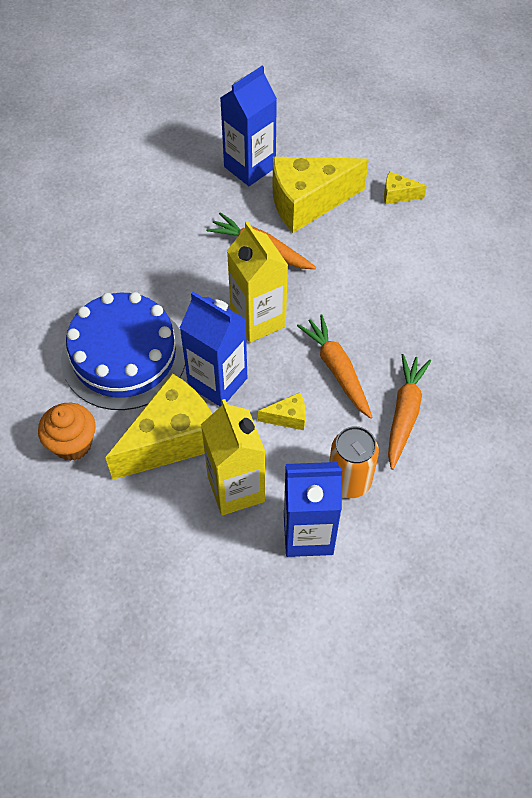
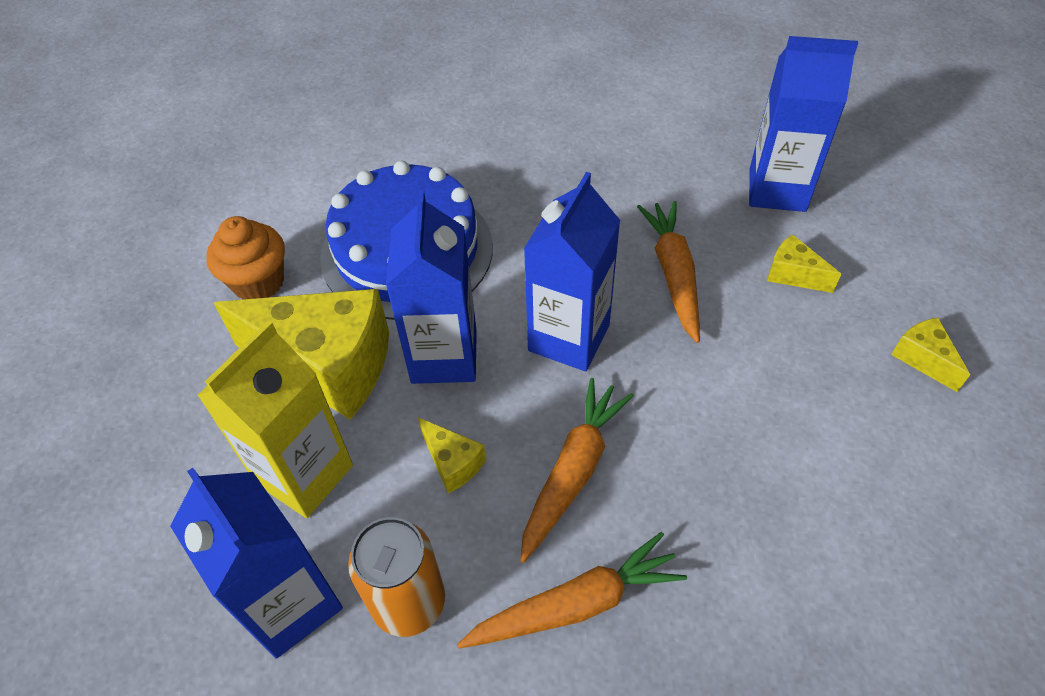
camera: 55 degrees right, 5 degrees down
(258, 320) = (569, 338): yellow carton -> blue carton
(308, 203) = (793, 275): yellow cheese -> yellow cheese, size x0.43

